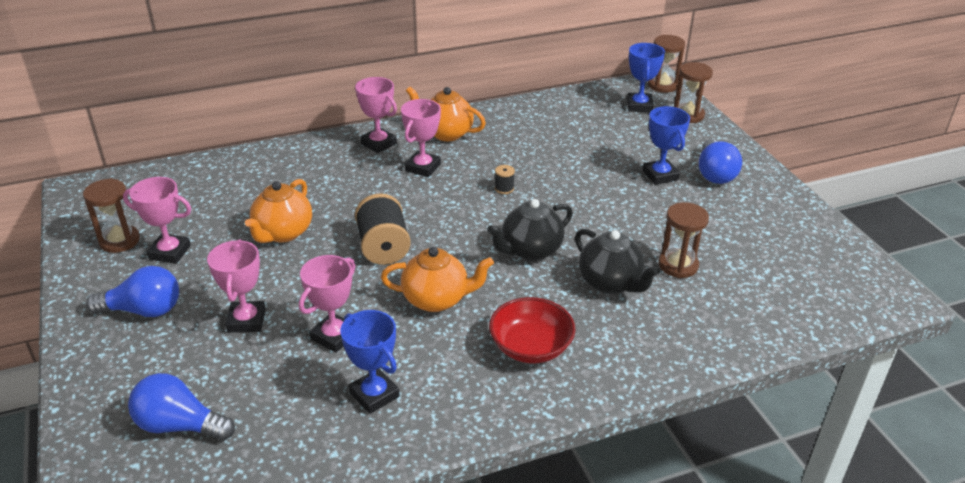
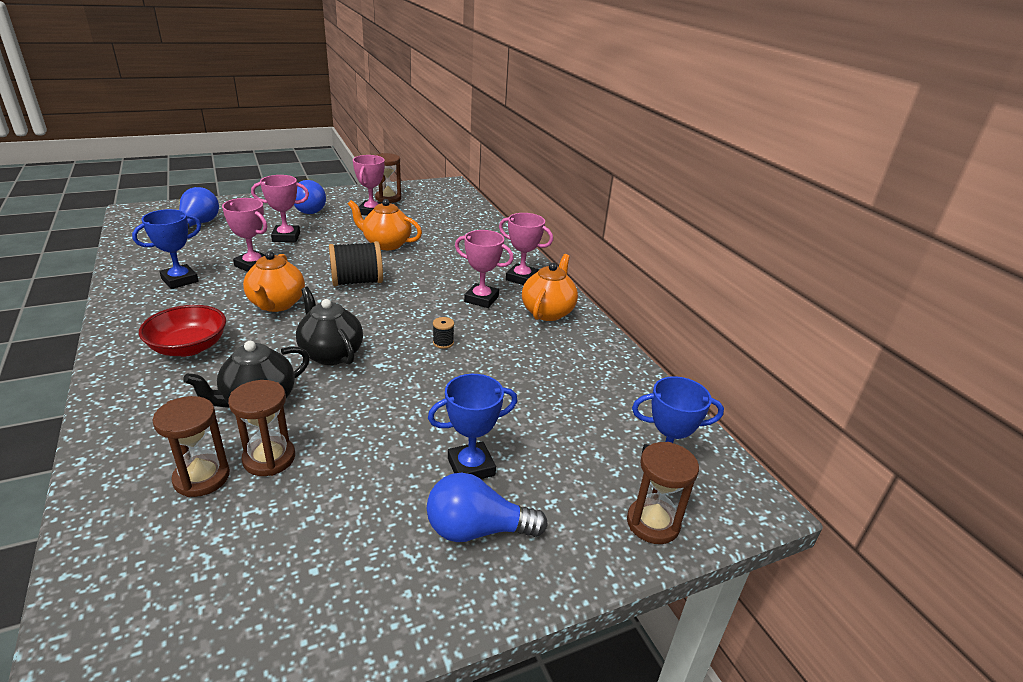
camera: 85 degrees right, 5 degrees down
(379, 143) = (521, 278): pink trophy -> pink trophy turned 75 degrees clockwise
(662, 85) = (742, 503): brown hourglass -> brown hourglass (202, 478)

